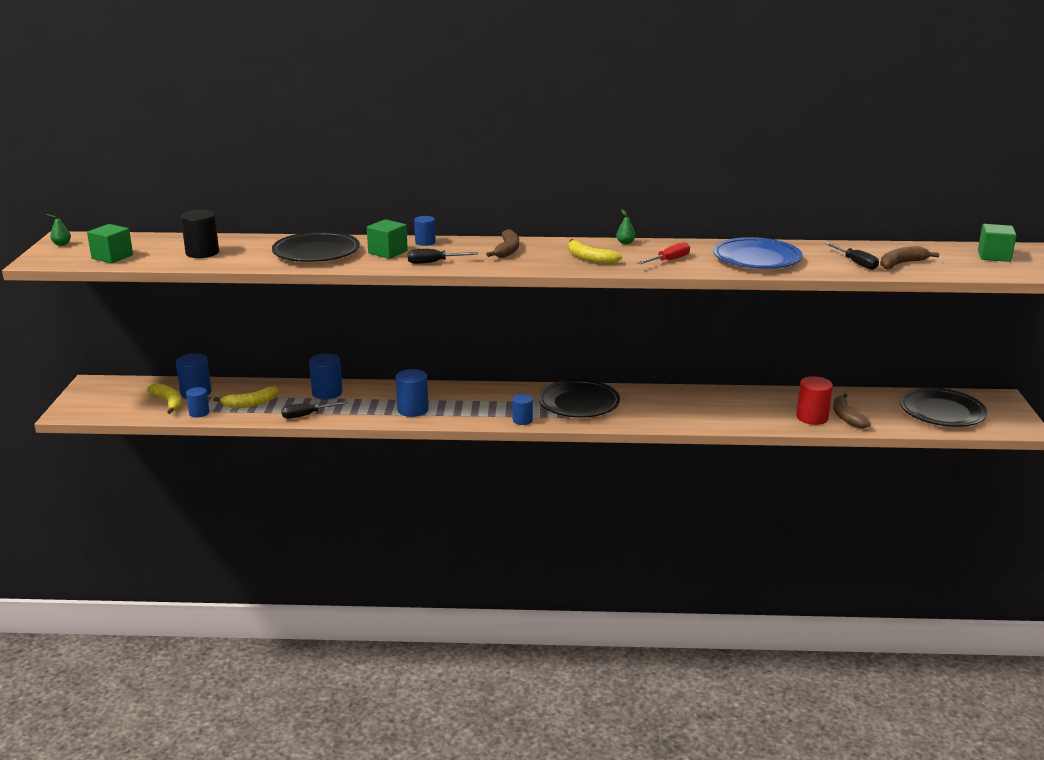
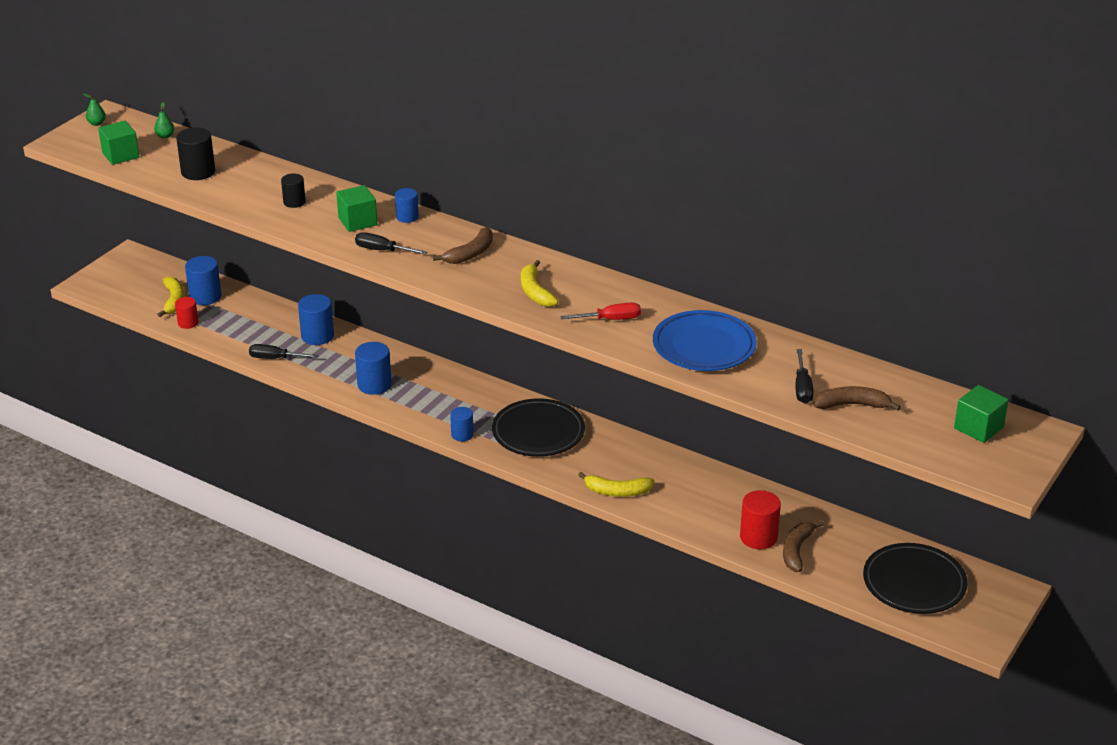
camera: 30 degrees right, 10 degrees up
(199, 413) = (188, 323): blue cylinder -> red cylinder
(250, 404) = (240, 326): yellow banana -> yellow banana (617, 491)
(316, 252) = (294, 202): black plate -> black cylinder
(625, 243) = (600, 278): green pear -> green pear (165, 136)

